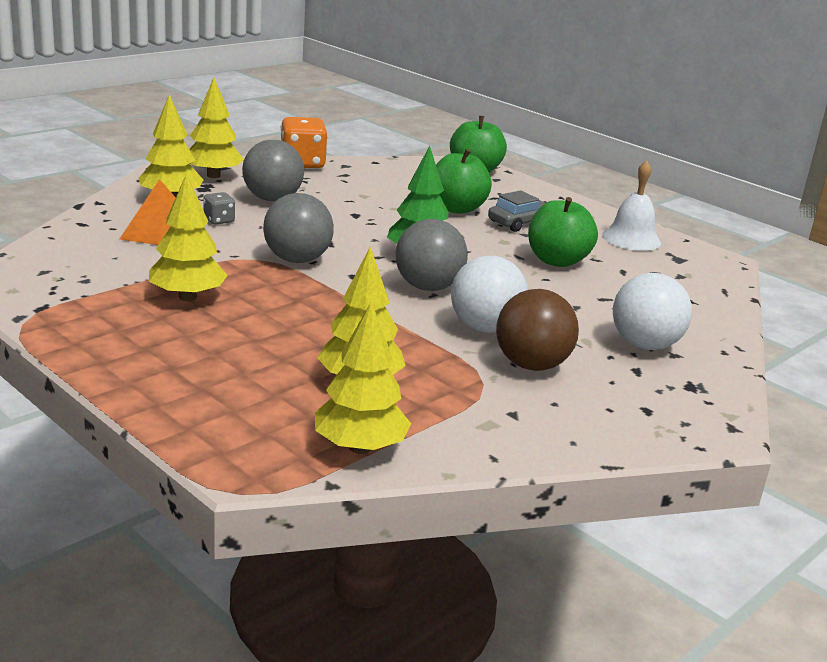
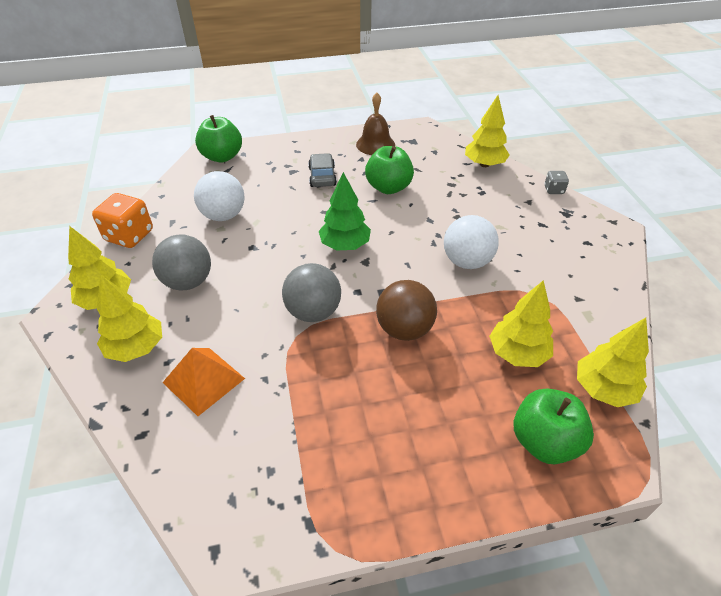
camera: 55 degrees left, 20 degrees up
(187, 297) = (343, 405): yellow tree -> yellow tree (484, 164)
(219, 220) = (207, 331): grey dice -> grey dice (554, 190)
(428, 287) = (396, 262): grey ball -> none
(456, 208) = (279, 193): green apple -> green apple (544, 441)
(531, 365) = (522, 263): brown ball -> brown ball (404, 329)
(631, 239) = (375, 144): white bell -> brown bell
(644, 345) = (514, 207): white ball -> white ball (223, 215)

